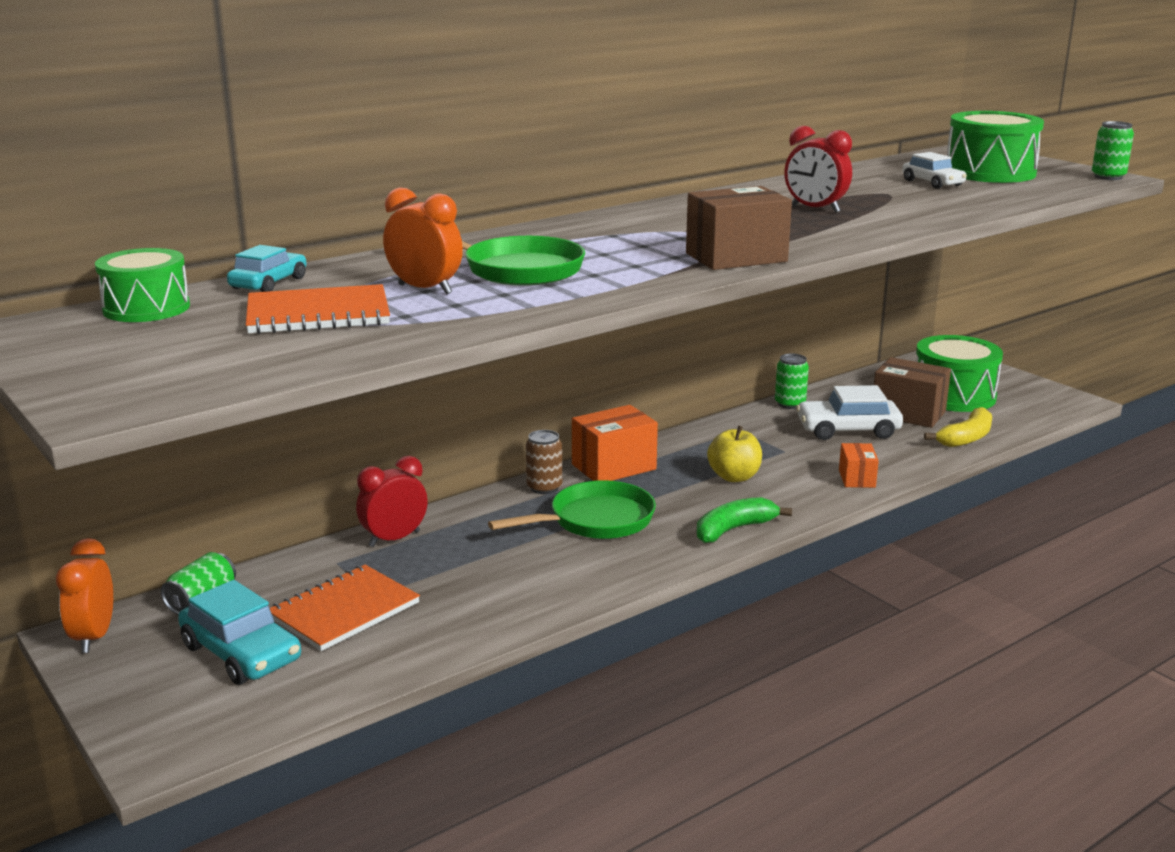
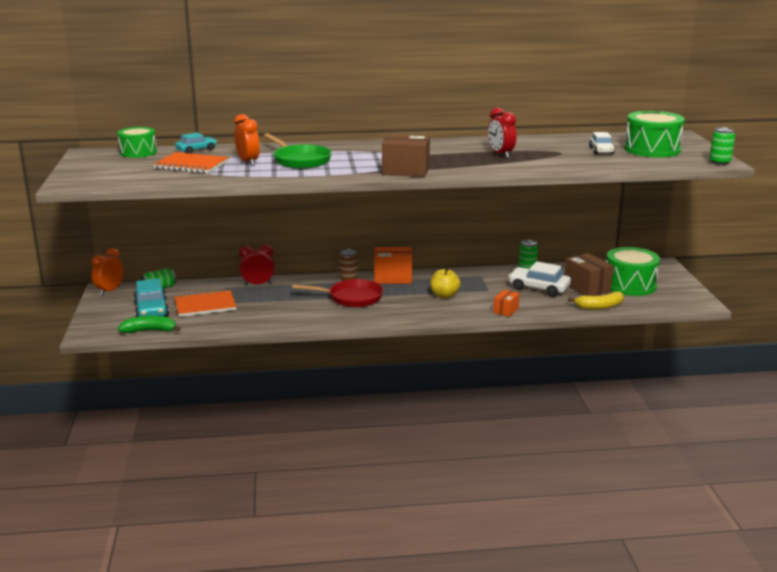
camera: 30 degrees right, 0 degrees up
(595, 520) = (351, 298): green pan -> red pan
(734, 529) = (409, 317): green banana -> green banana (150, 331)

